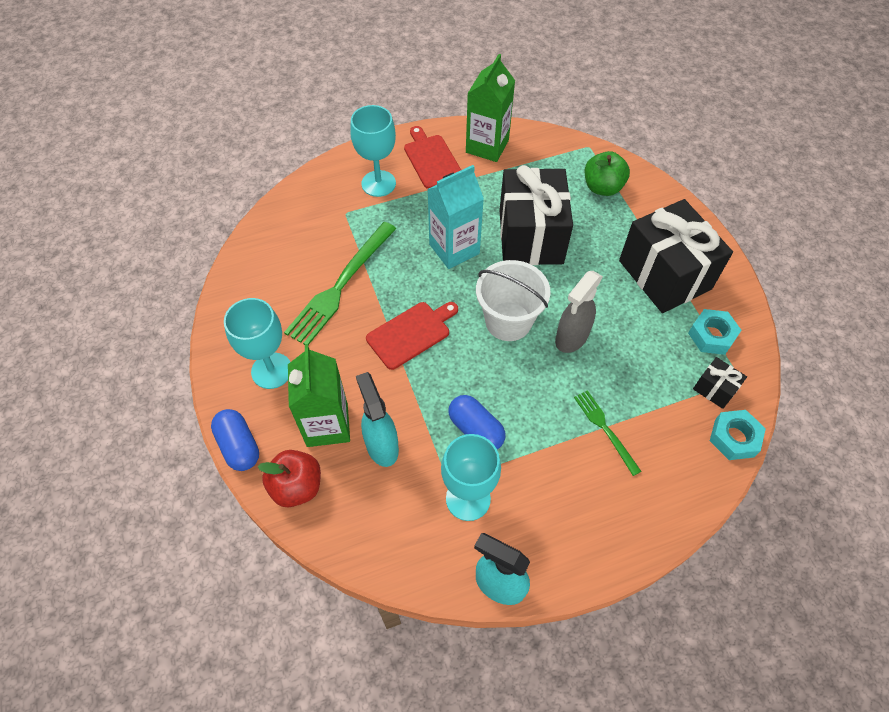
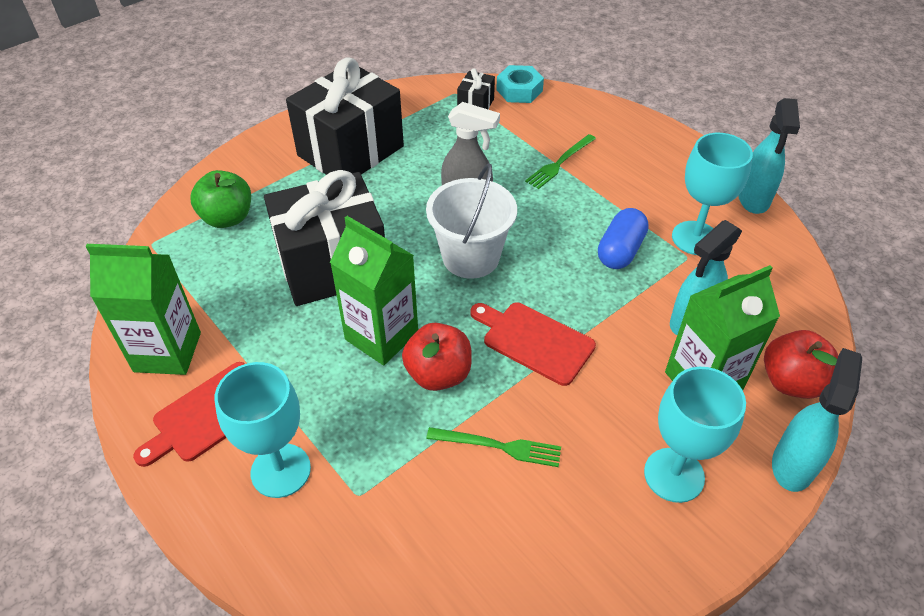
camera: 110 degrees left, 10 degrees down
(239, 446) = (793, 464): blue capsule -> turquoise spray bottle
(340, 285) = (499, 446): green fork -> green fork, size x0.54
(409, 271) = (438, 374): none -> red apple
(454, 249) = (381, 336): turquoise carton -> green carton
(711, 336) = (415, 113): turquoise nut -> none

